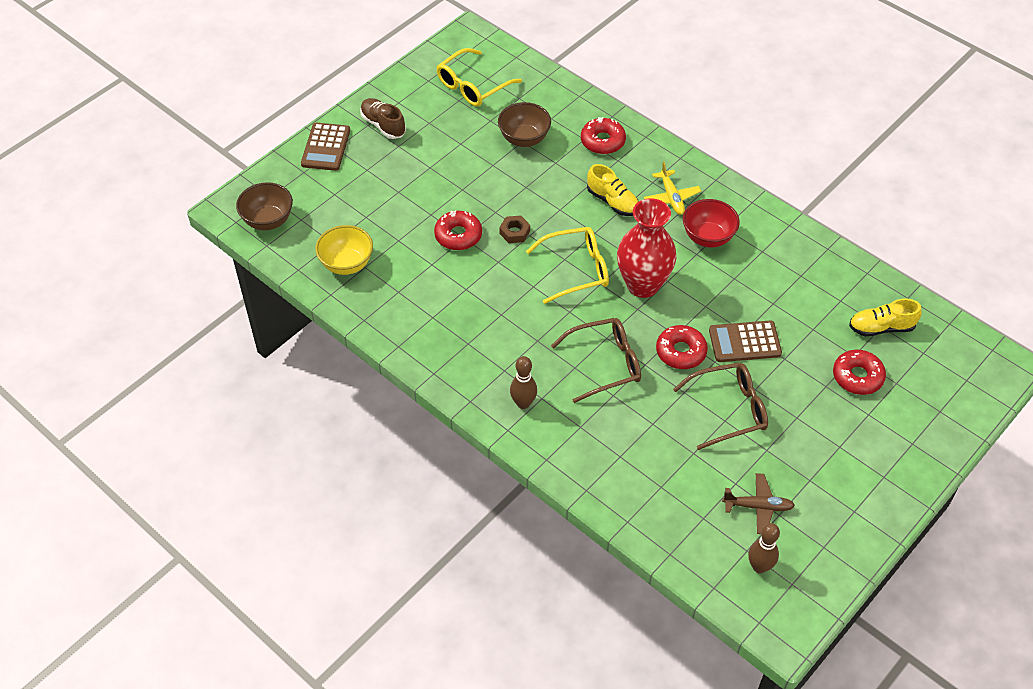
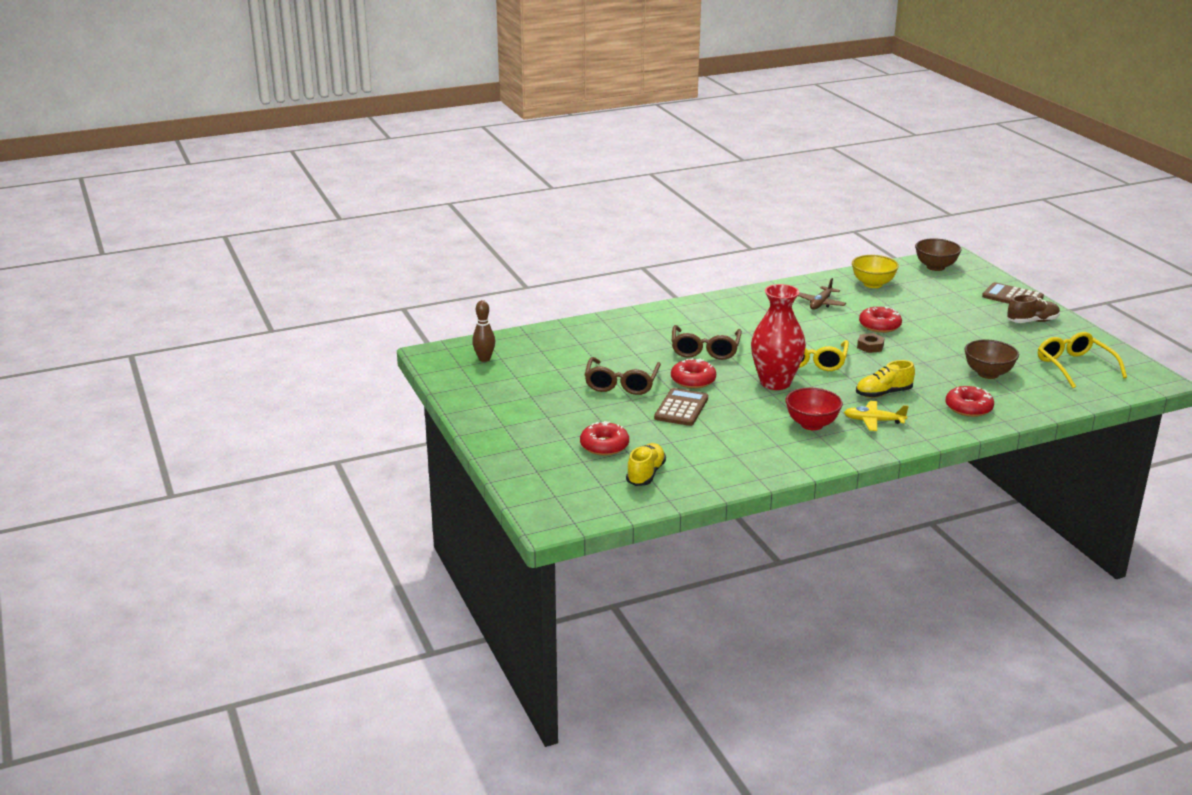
camera: 115 degrees right, 25 degrees down
(523, 403) = (693, 315): brown bowling pin -> none
(758, 507) = (529, 371): brown plane -> brown plane (821, 303)

